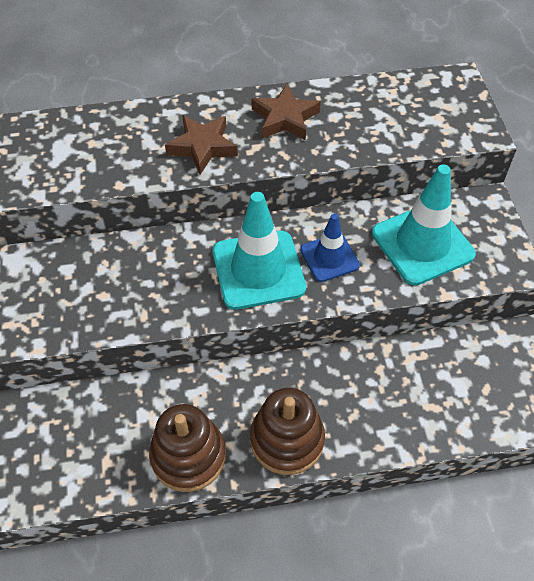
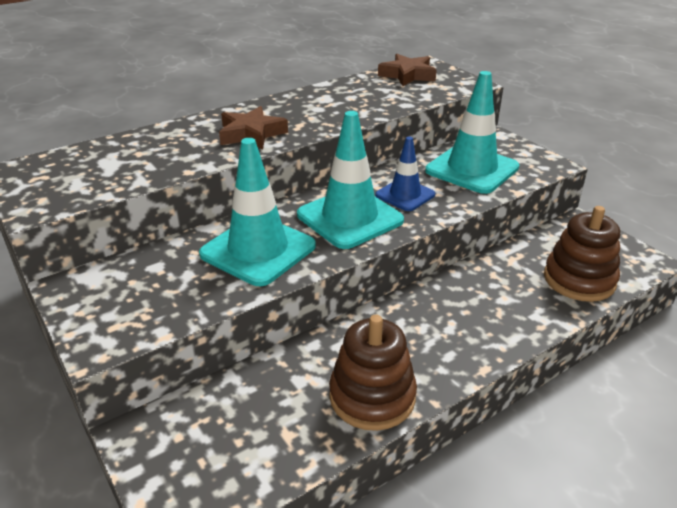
camera: 25 degrees left, 20 degrees down
(156, 281) = (258, 250): none -> turquoise traffic cone
(285, 118) = (310, 105): brown star -> brown star (408, 75)
(287, 440) = (457, 350): brown stacking toy -> brown stacking toy (579, 280)

